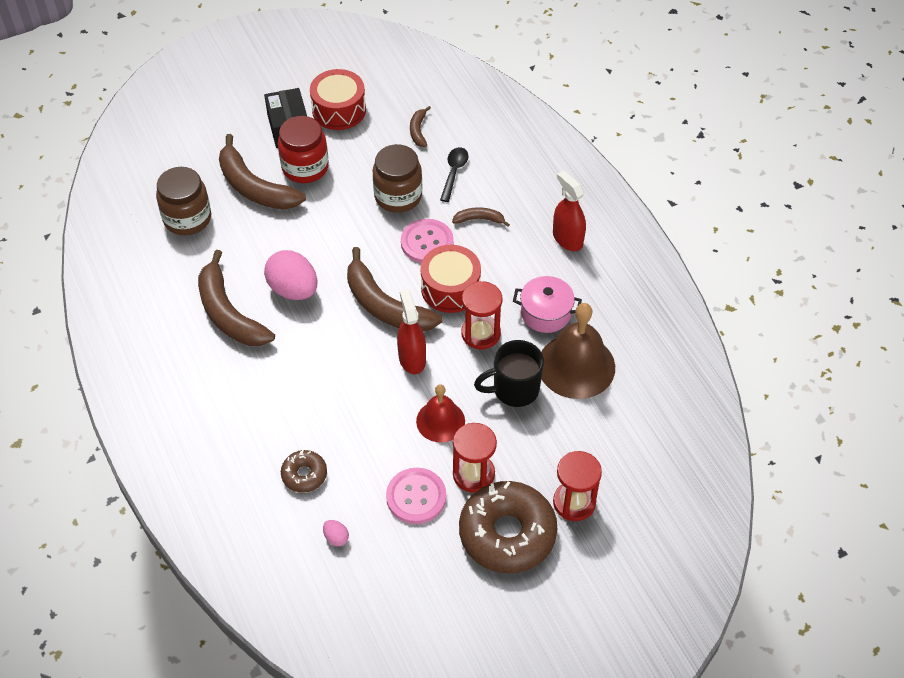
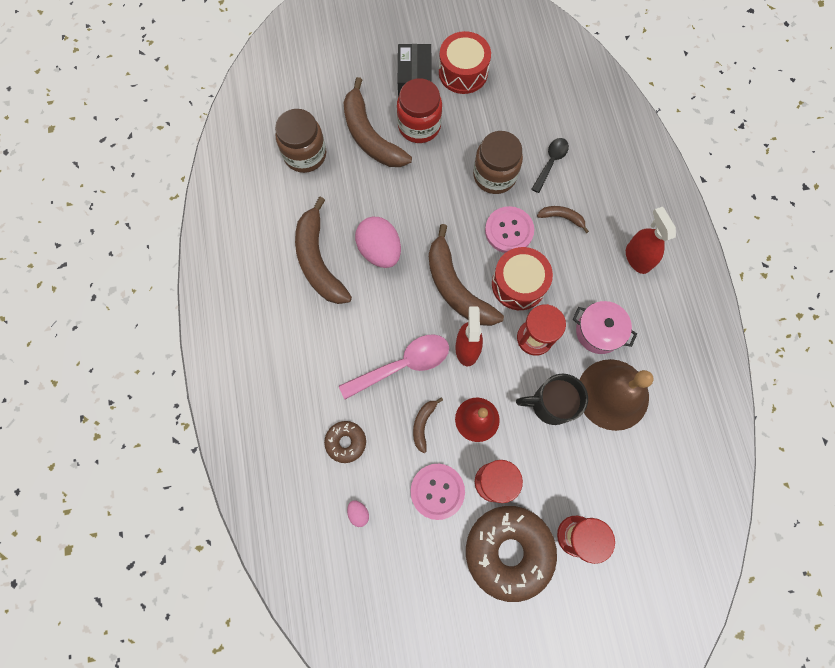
camera: 15 degrees right, 20 degrees up
(347, 389) = (403, 365): none -> pink spoon
(418, 131) = (529, 111): brown banana -> brown banana (423, 424)

